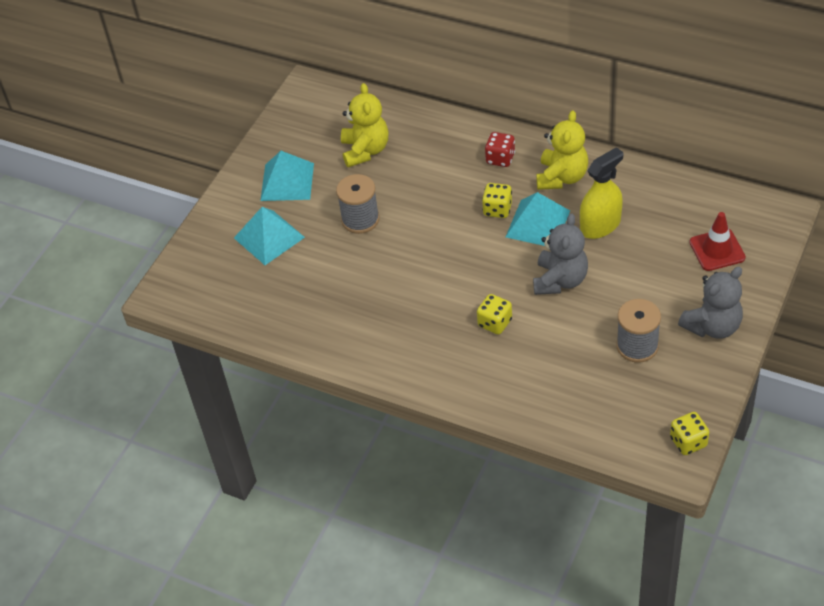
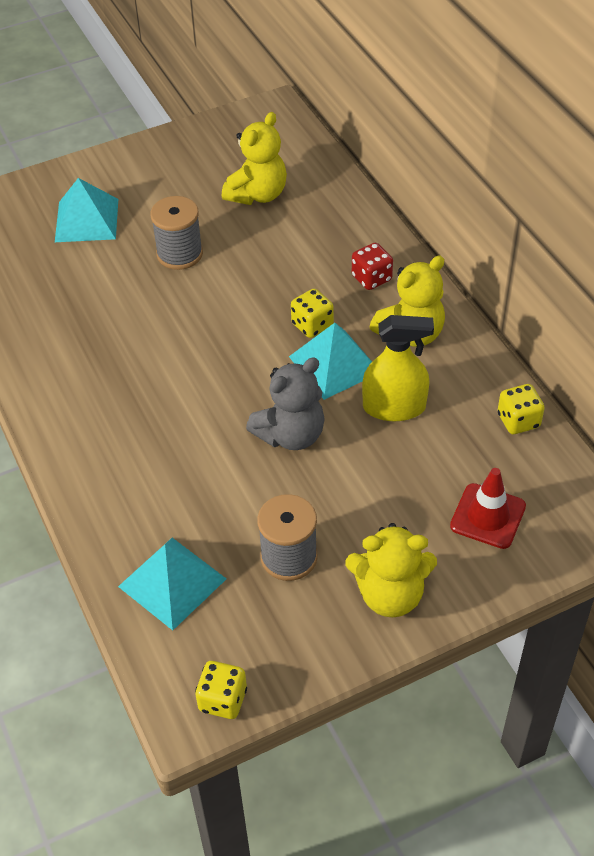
camera: 35 degrees right, 0 degrees up
(287, 181) = (159, 181): turquoise pyramid -> turquoise pyramid (172, 582)
(495, 323) = (182, 433): yellow dice -> yellow dice (518, 421)
(712, 326) = (390, 594): grey teddy bear -> yellow teddy bear

